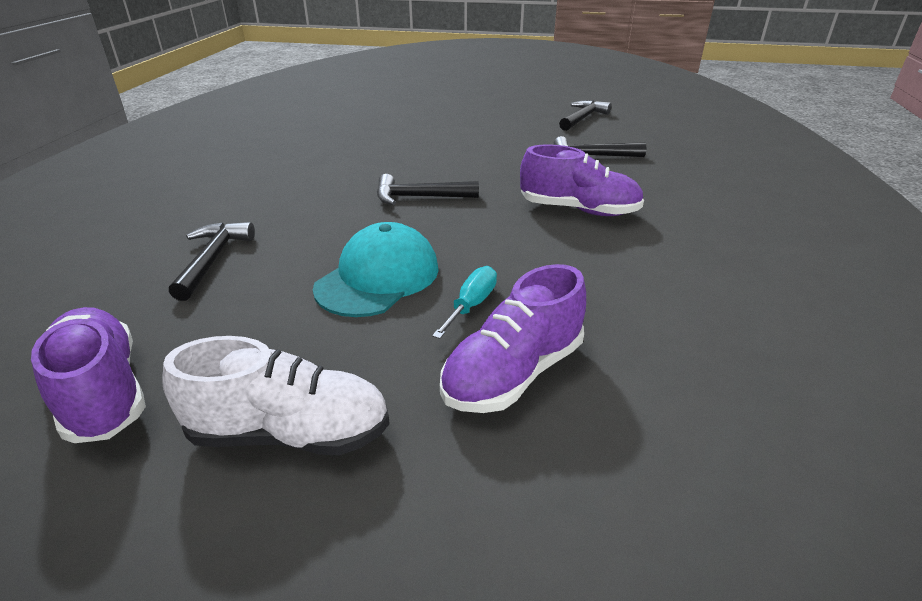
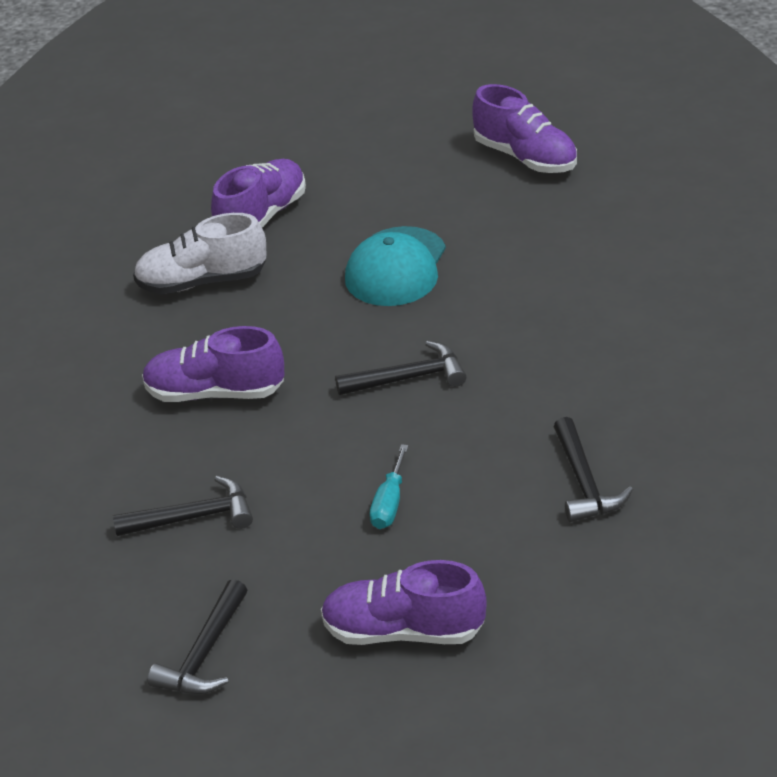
camera: 170 degrees right, 5 degrees up
(212, 260) = (561, 255): black hammer -> black hammer (584, 482)
(290, 433) = (389, 162): white shoe -> white shoe (202, 282)
(471, 305) = (305, 259): turquoise screwdriver -> turquoise screwdriver (389, 503)
(480, 114) = (403, 631): none -> purple shoe

